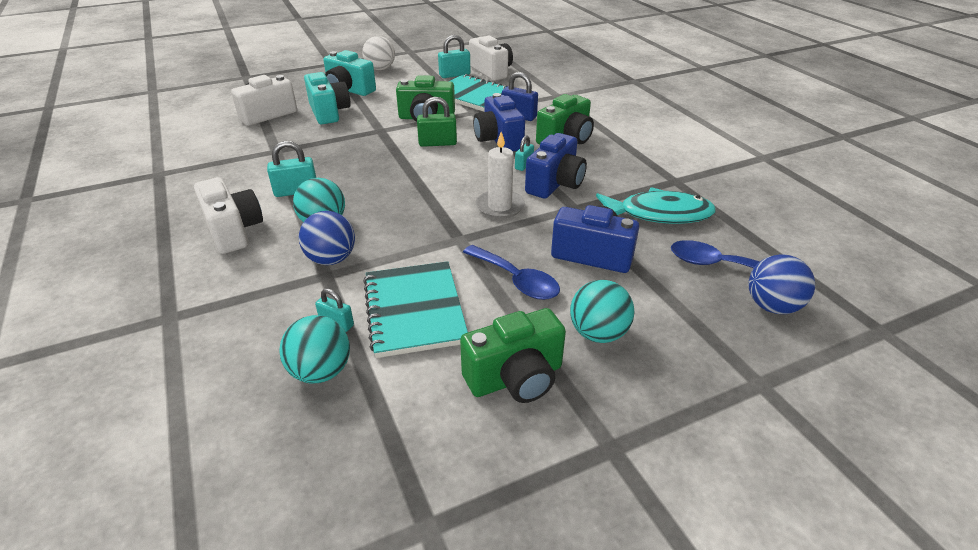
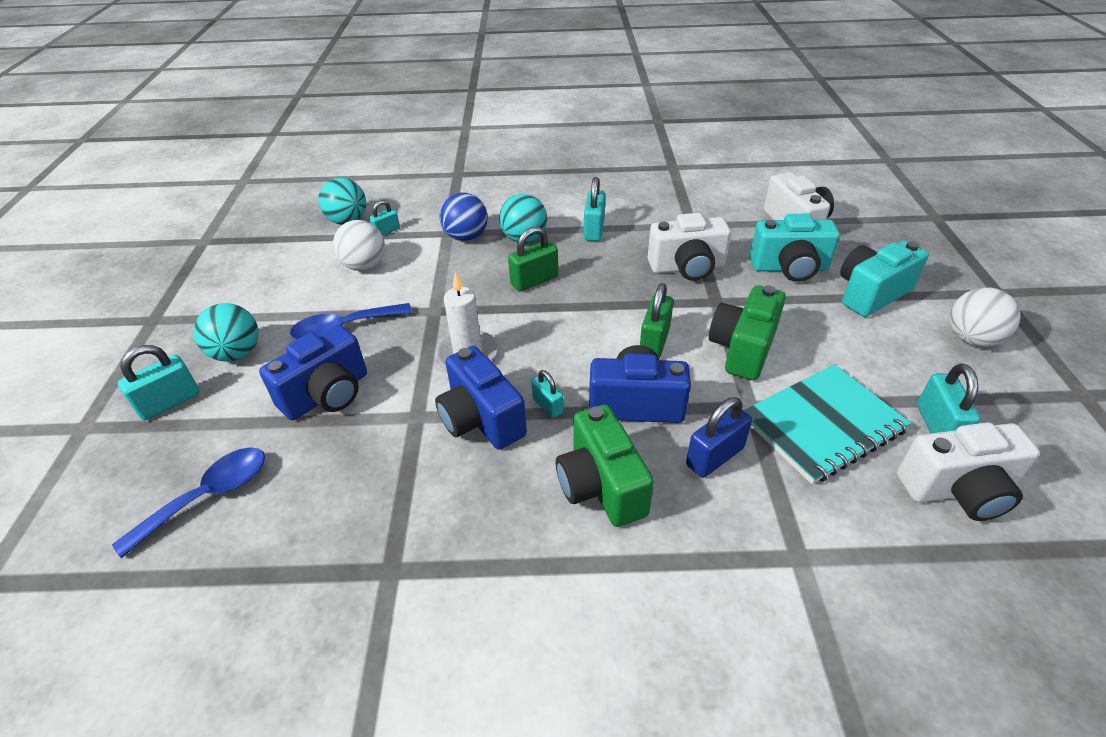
camera: 115 degrees right, 5 degrees up
(234, 231) = (546, 197): white camera -> white camera (687, 267)
(390, 202) = (534, 281): none -> green padlock
(414, 310) = (364, 266): turquoise notebook -> white ball
(515, 378) = (250, 296): green camera -> none
(659, 214) = (337, 495): turquoise fish -> none
(683, 341) = (169, 402): none -> turquoise padlock
(772, 306) = (118, 501): blue ball -> none

